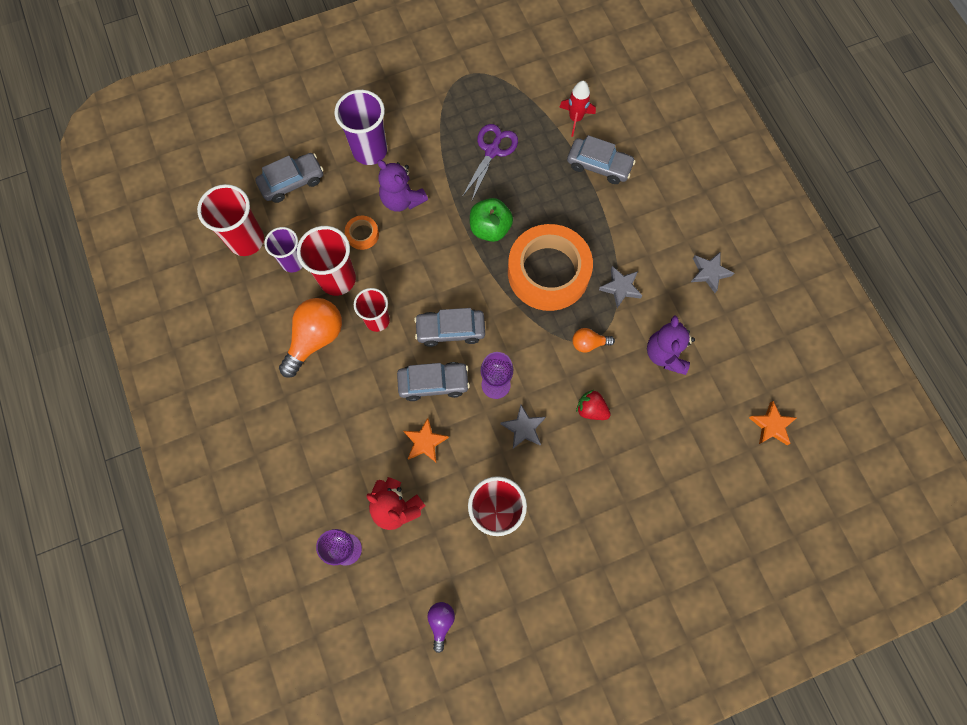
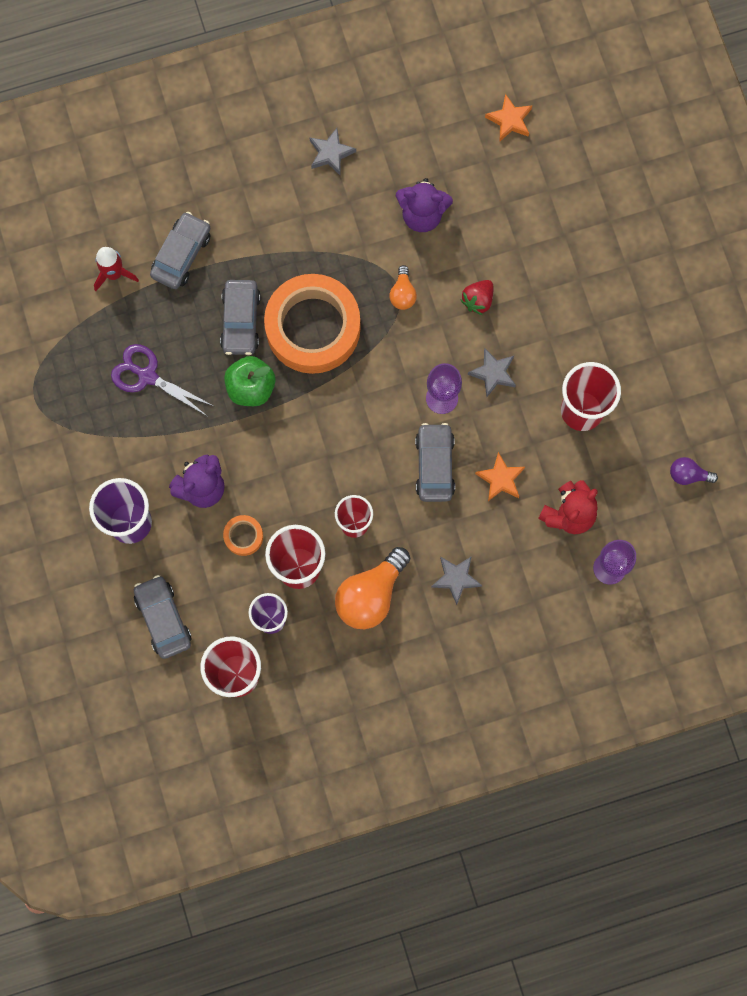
camera: 85 degrees left, 5 degrees up
(315, 339) = (370, 595): orange light bulb -> orange light bulb turned 90 degrees counterclockwise
(450, 330) = (373, 442): grey car -> grey car (241, 321)
(620, 287) = (339, 251): grey star -> grey star (456, 578)

